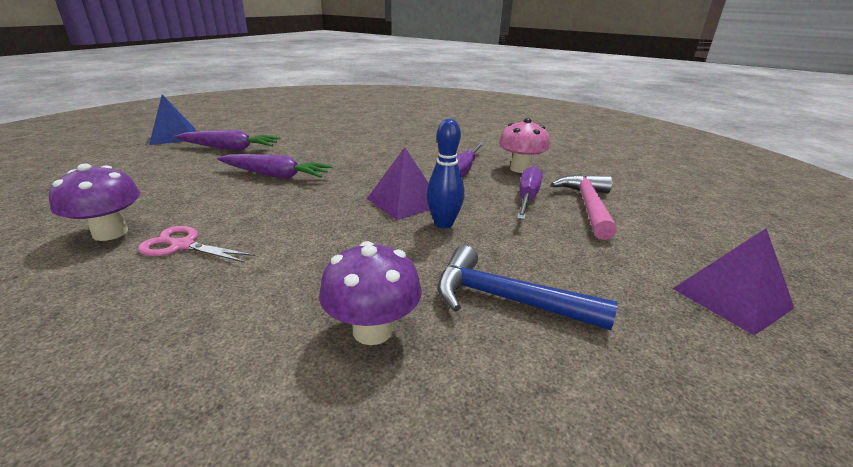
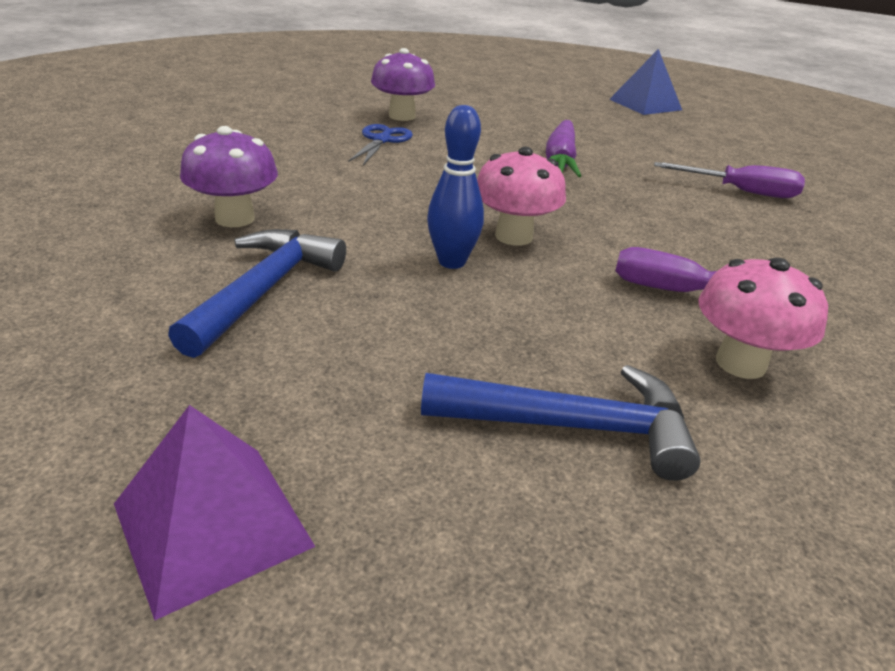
camera: 85 degrees right, 5 degrees up
(183, 245) = (382, 140): pink scissors -> blue scissors
(230, 148) = (631, 132): purple carrot -> none
(404, 202) = (513, 236): purple pyramid -> pink mushroom
(527, 198) = (578, 350): purple screwdriver -> purple screwdriver (741, 192)
(588, 206) = (572, 426): pink hammer -> blue hammer

